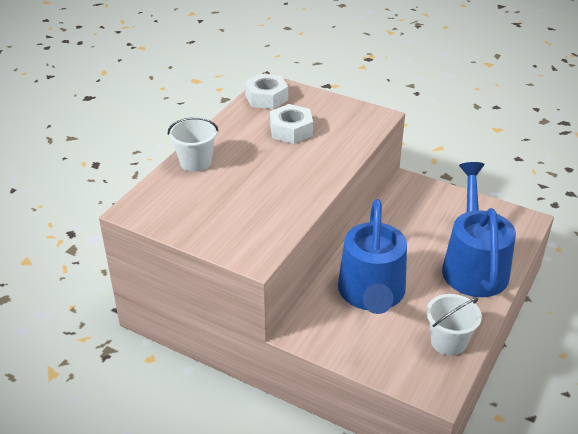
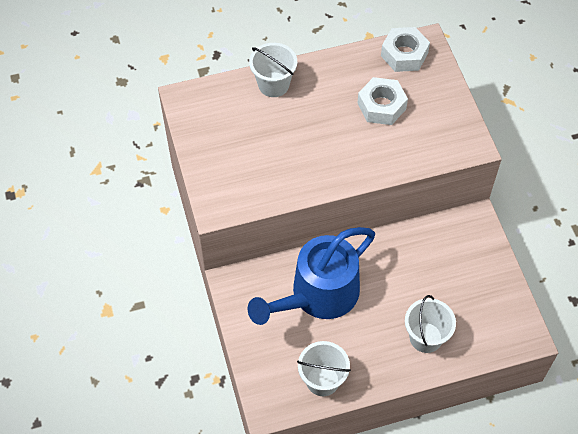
camera: 45 degrees right, 20 degrees up
(473, 265) = (425, 337): blue watering can -> white bucket

